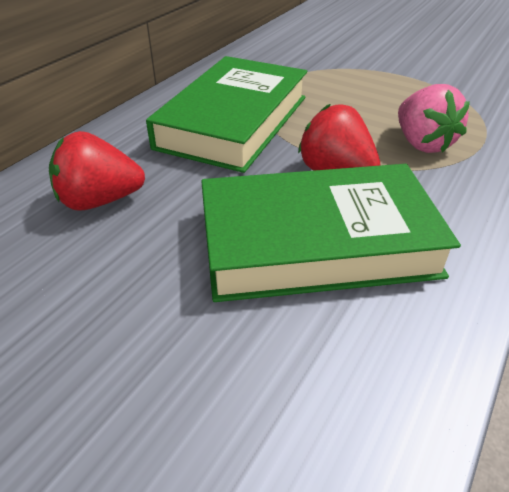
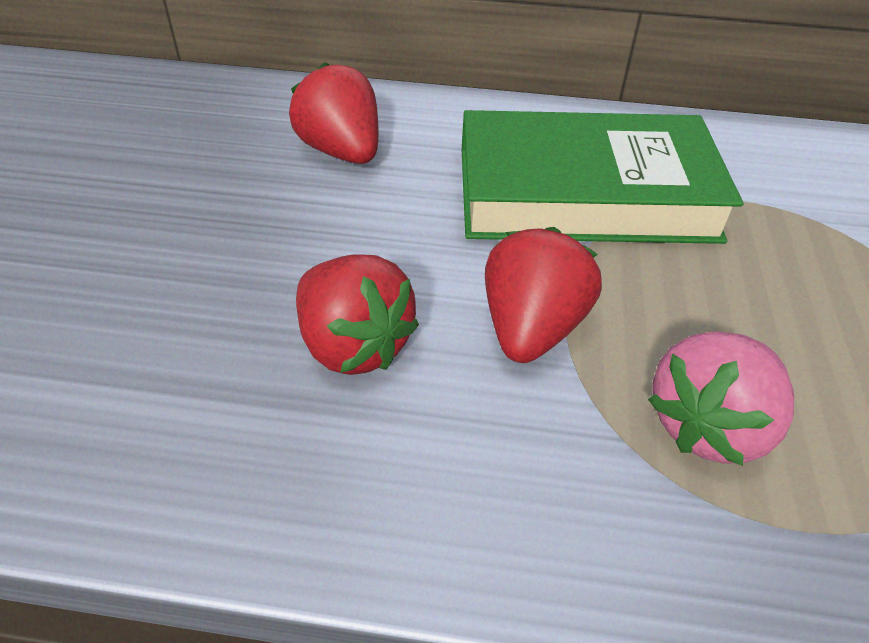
camera: 65 degrees right, 5 degrees up
(317, 242) = (353, 345): green book -> red strawberry

